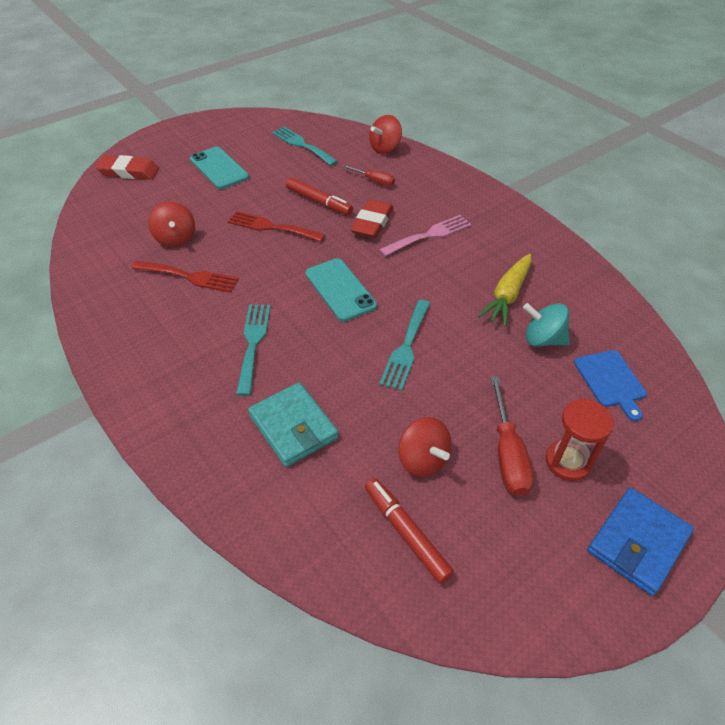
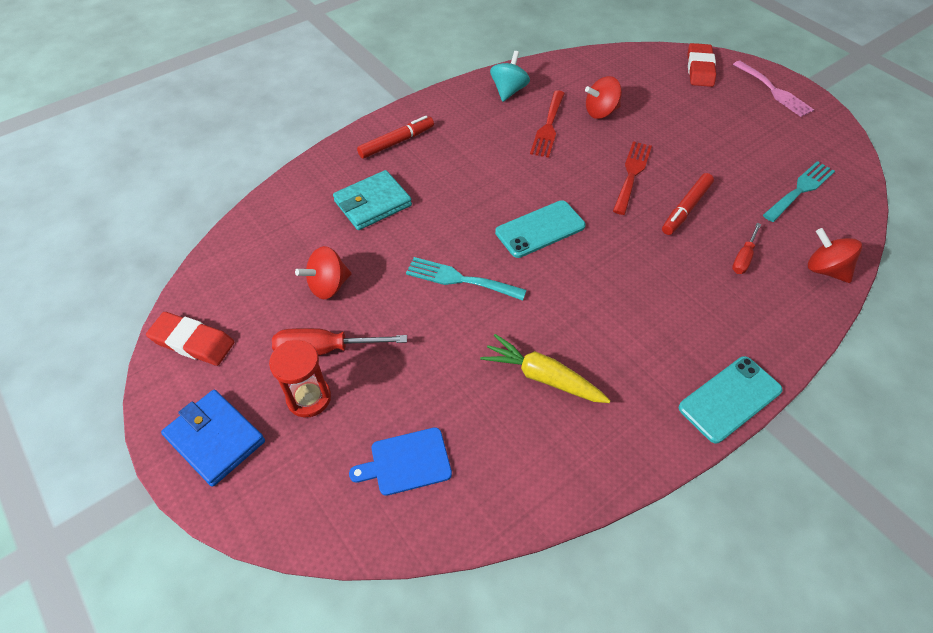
camera: 90 degrees right, 5 degrees up
(219, 168) = (726, 127): turquoise phone -> turquoise phone (730, 399)
(253, 343) = (466, 173): turquoise fork -> none
(372, 223) = (657, 255): red eraser -> red eraser (193, 342)
(406, 532) = (263, 272): red marker -> red marker (396, 142)
(429, 235) = (644, 308): pink fork -> pink fork (774, 91)
(542, 339) = (471, 403): turquoise spinning top -> turquoise spinning top (508, 91)

